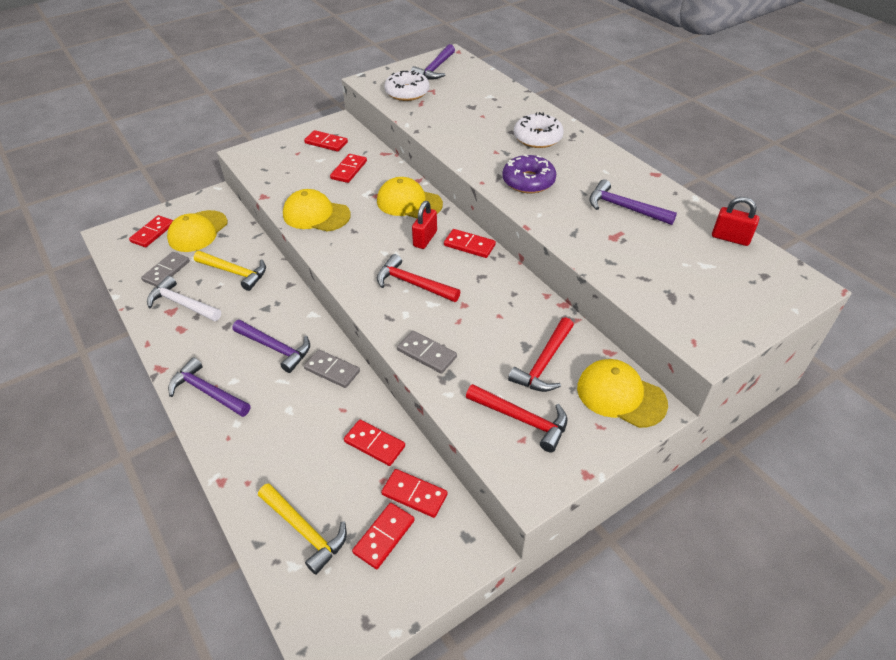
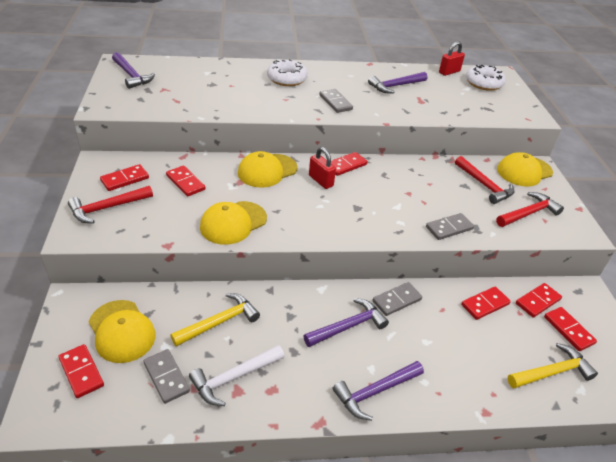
camera: 65 degrees left, 5 degrees down
(407, 92) = (150, 100): white donut -> white donut (483, 83)
(412, 284) = (369, 206): red hammer -> red hammer (107, 208)
(528, 181) = (335, 102): purple donut -> grey domino

